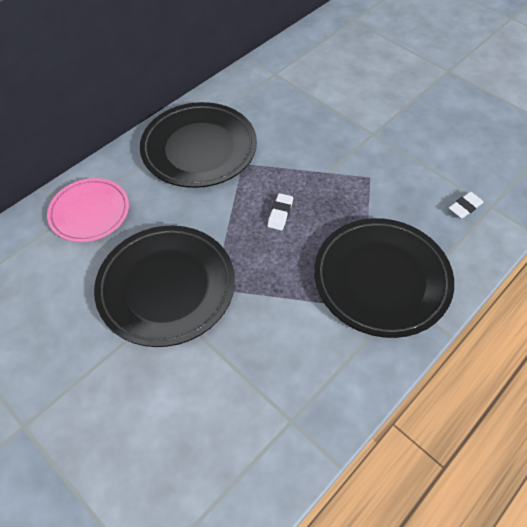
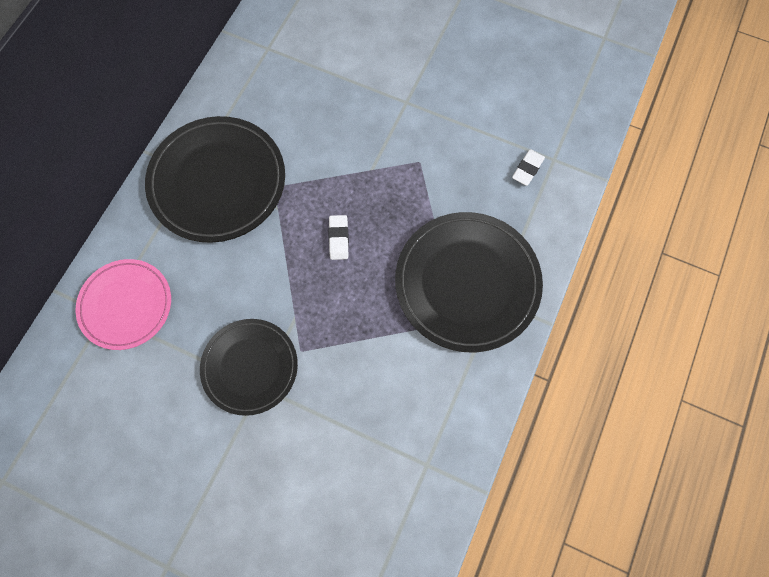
camera: 20 degrees left, 15 degrees up
(166, 287) = (250, 367): black plate -> black plate, size x0.64

